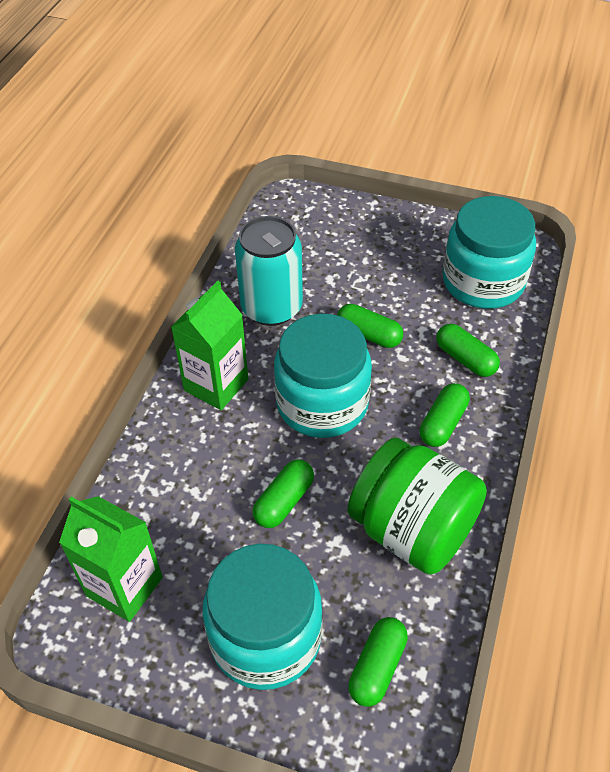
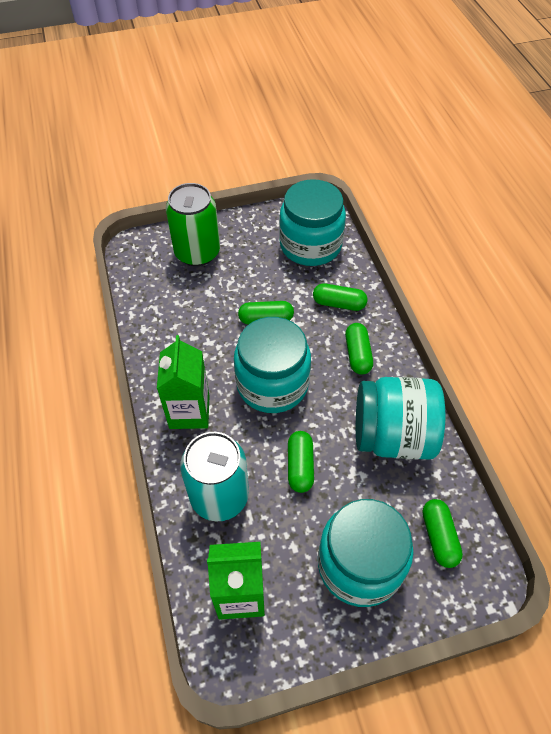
camera: 35 degrees left, 5 degrees up
(271, 307) = (184, 334): turquoise can -> turquoise can (219, 496)
(349, 233) = (197, 252): none -> green can
(412, 530) = (392, 436): green jar -> turquoise jar

